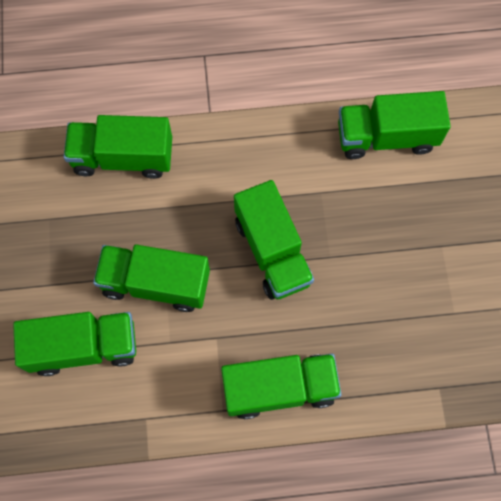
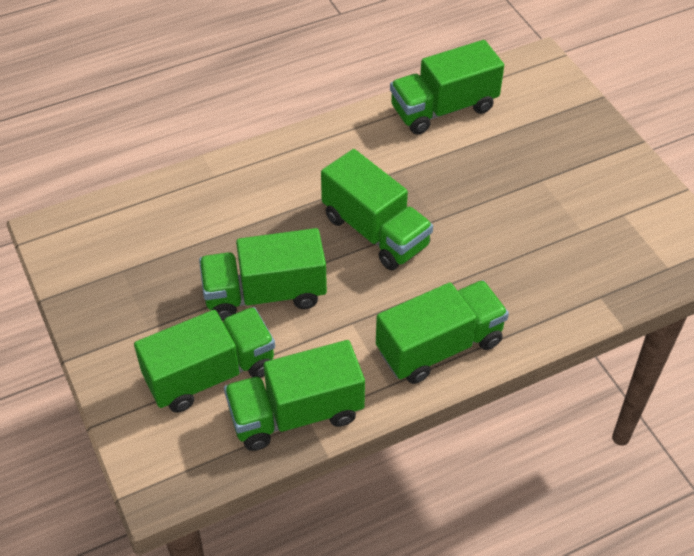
camera: 20 degrees left, 20 degrees down
(123, 157) = (181, 196): green truck -> green truck (296, 414)

